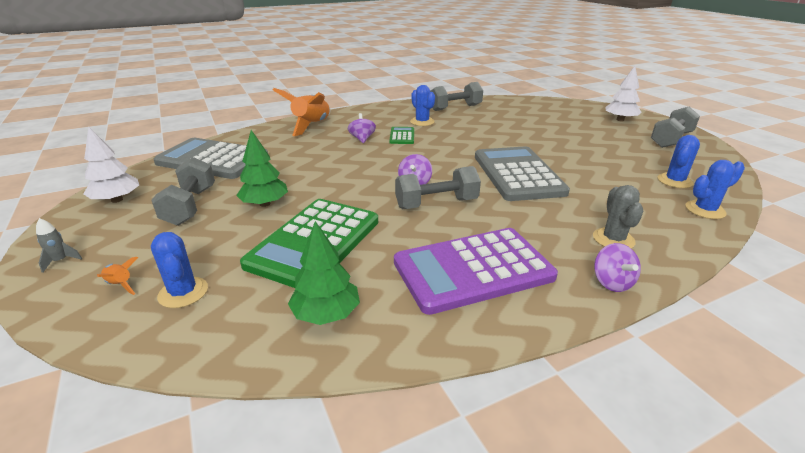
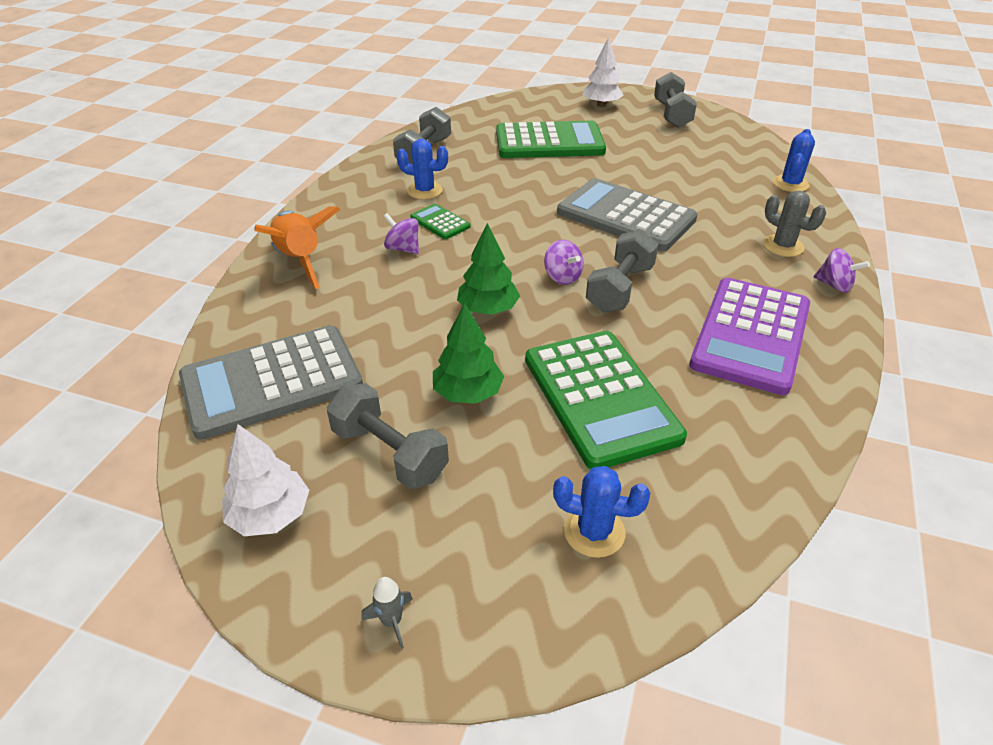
camera: 45 degrees left, 10 degrees up
(120, 285) = (521, 579): orange rocket -> none
(326, 314) = (731, 449): green tree -> green tree (488, 309)
(541, 125) = (549, 142): none -> green calculator
(674, 181) = (736, 163): blue cactus -> none

